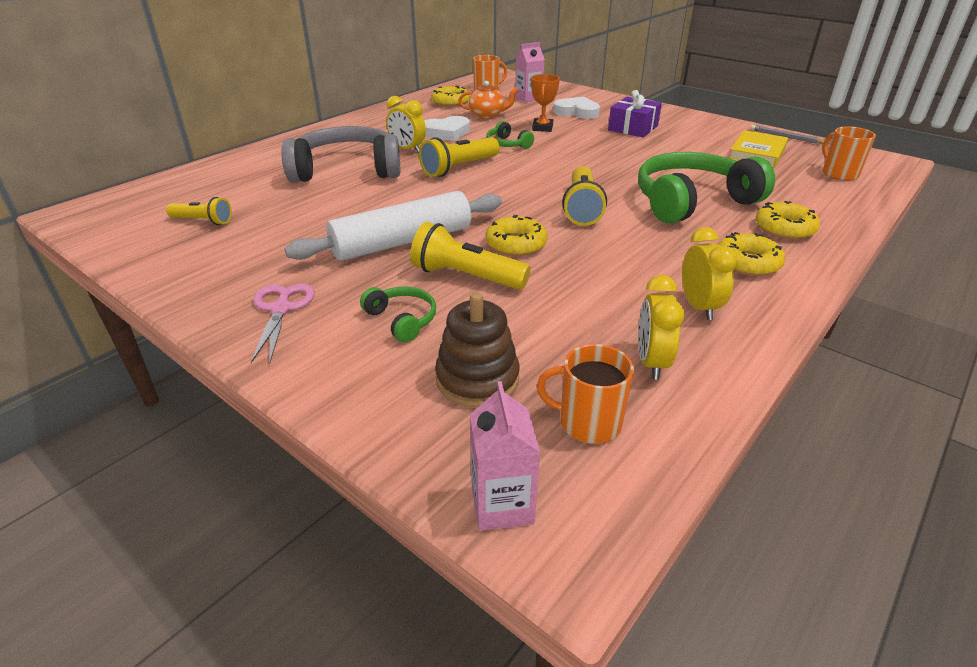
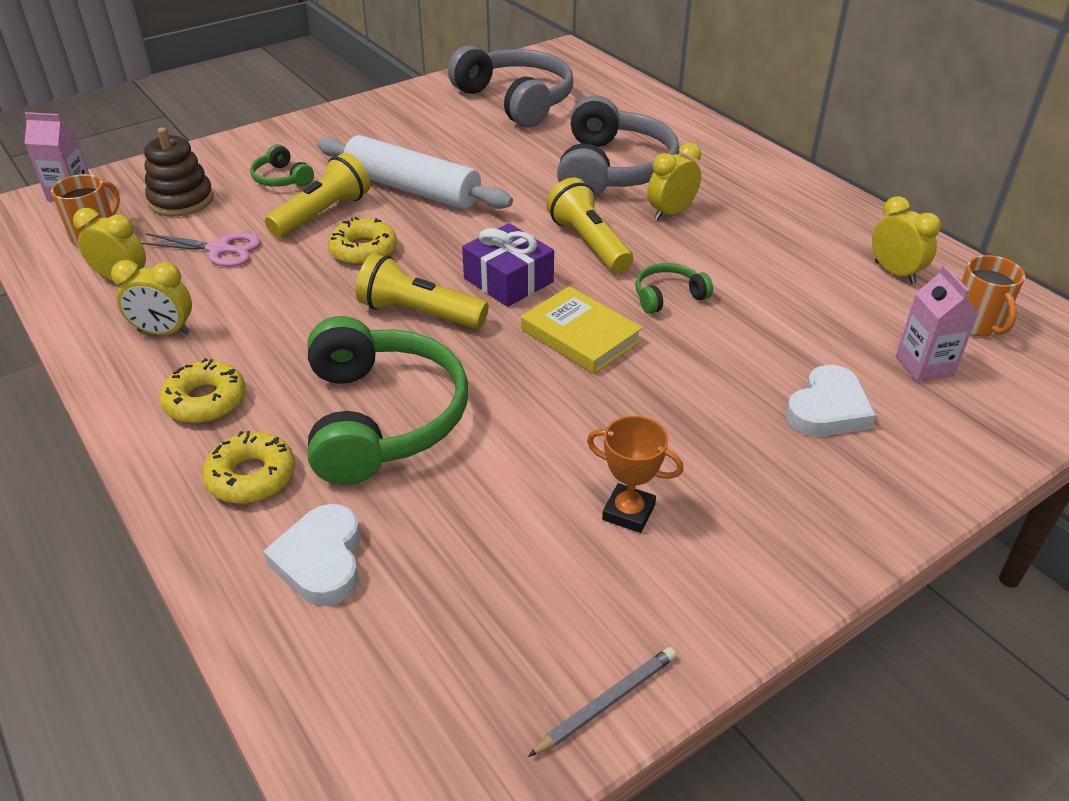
camera: 105 degrees right, 5 degrees up
(203, 221) = (516, 100): yellow flashlight -> grey headphones
(281, 309) = (338, 133): pink scissors -> pink scissors (219, 250)
(402, 241) = (413, 189): white rolling pin -> white rolling pin turned 45 degrees counterclockwise
(402, 320) = (281, 178): green headphones -> green headphones turned 75 degrees clockwise
(446, 133) = (733, 250): white heart -> white heart (321, 560)
(450, 102) = (894, 273): yellow donut -> yellow clock
(487, 115) = (817, 300): orange teapot -> none
(542, 128) = (739, 346): orange trophy -> orange trophy (628, 512)
(633, 128) = (718, 459): purple gift -> purple gift (508, 280)
(757, 153) = (530, 592): yellow book -> yellow book (580, 335)
(839, 174) = (381, 674): orange mug -> none

